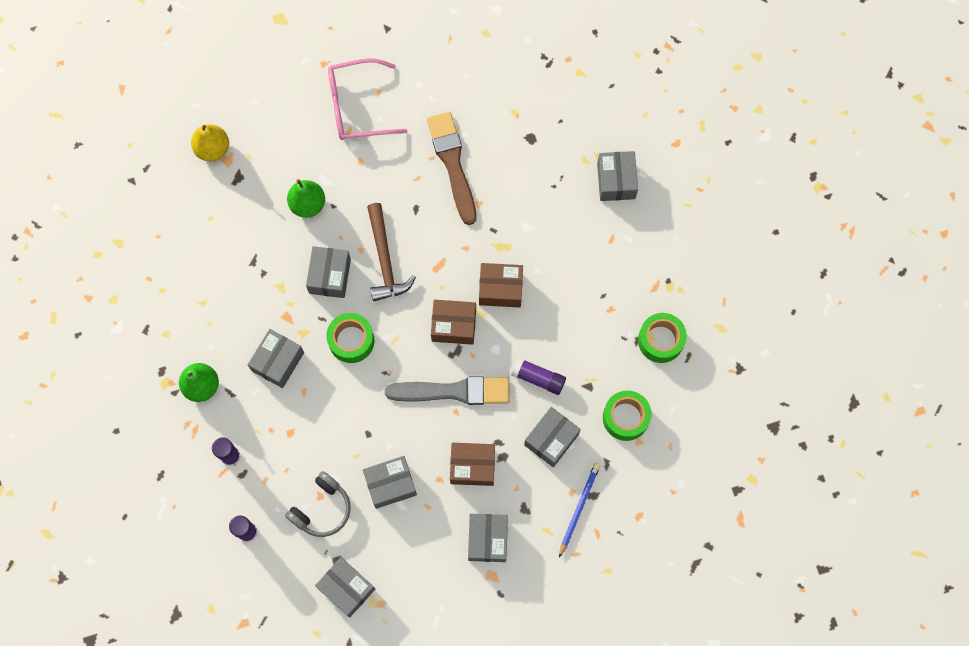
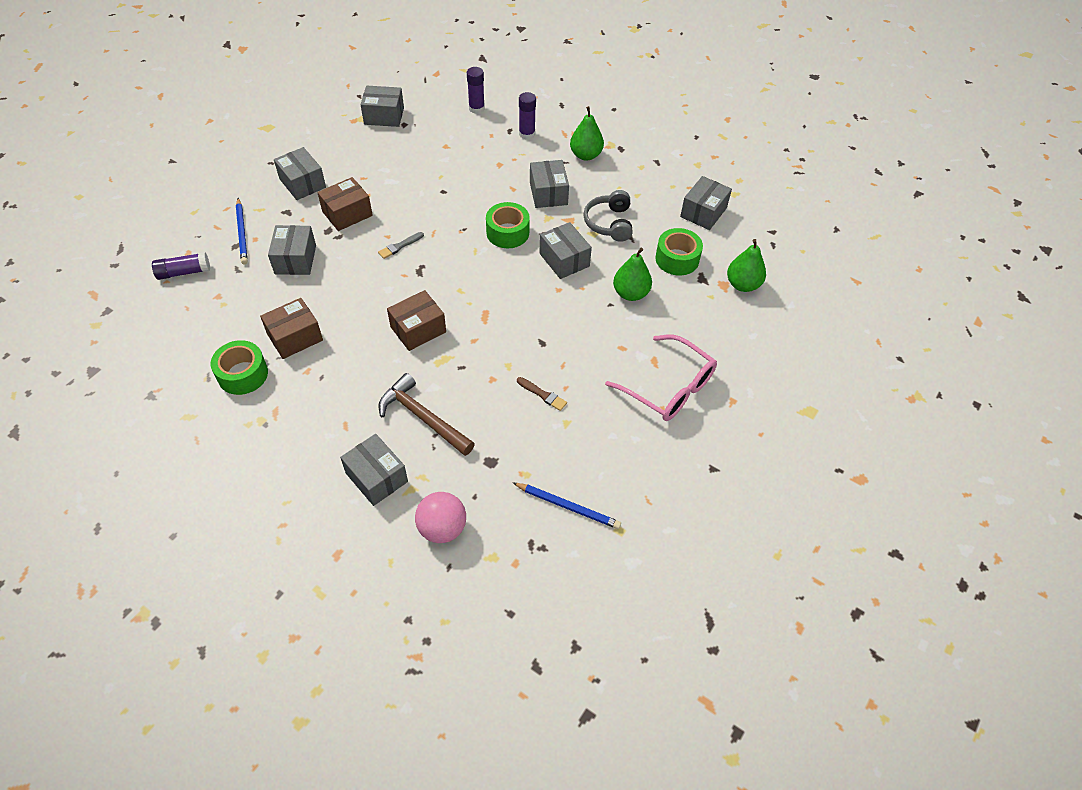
camera: 140 degrees right, 20 degrees down
(213, 149) = (742, 284): yellow pear -> green pear
(322, 509) = (438, 141): grey headphones -> grey headphones (609, 223)
(358, 106) = (668, 387): pink glasses -> pink glasses turned 90 degrees clockwise
(385, 260) = (532, 294): brown hammer -> brown hammer (423, 417)
(390, 484) = (401, 175): grey box -> grey box (703, 212)
(453, 164) = (543, 395): brown brush -> brown brush, size x0.43
(454, 325) = (436, 284): brown box -> brown box (295, 337)
(454, 391) = (399, 246): grey brush -> grey brush, size x0.43
(505, 71) = (568, 506): none -> blue pencil
(538, 378) = (336, 290): purple glue stick -> purple glue stick (184, 272)
(597, 113) = (442, 528): none -> pink ball
(625, 417) = (240, 305): green tape -> green tape (677, 259)

